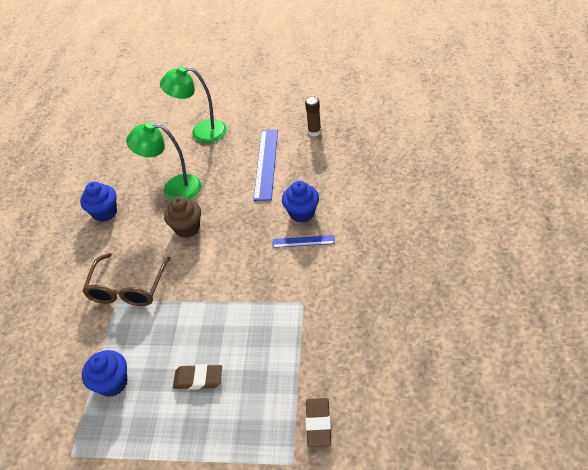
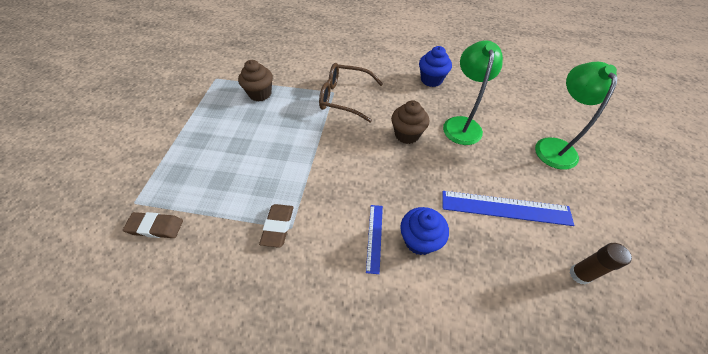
camera: 90 degrees right, 5 degrees up
(112, 383) = (260, 94): blue cupcake -> brown cupcake
(198, 379) = (241, 142): brown eraser -> brown eraser (278, 226)

